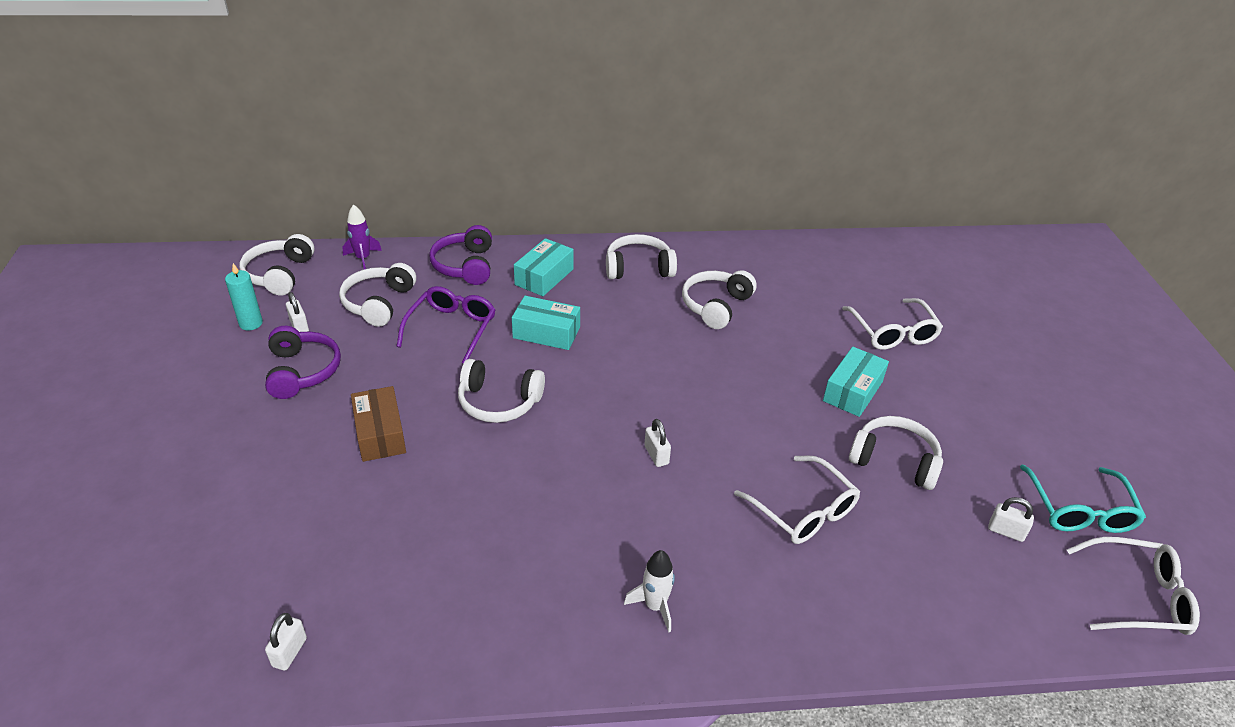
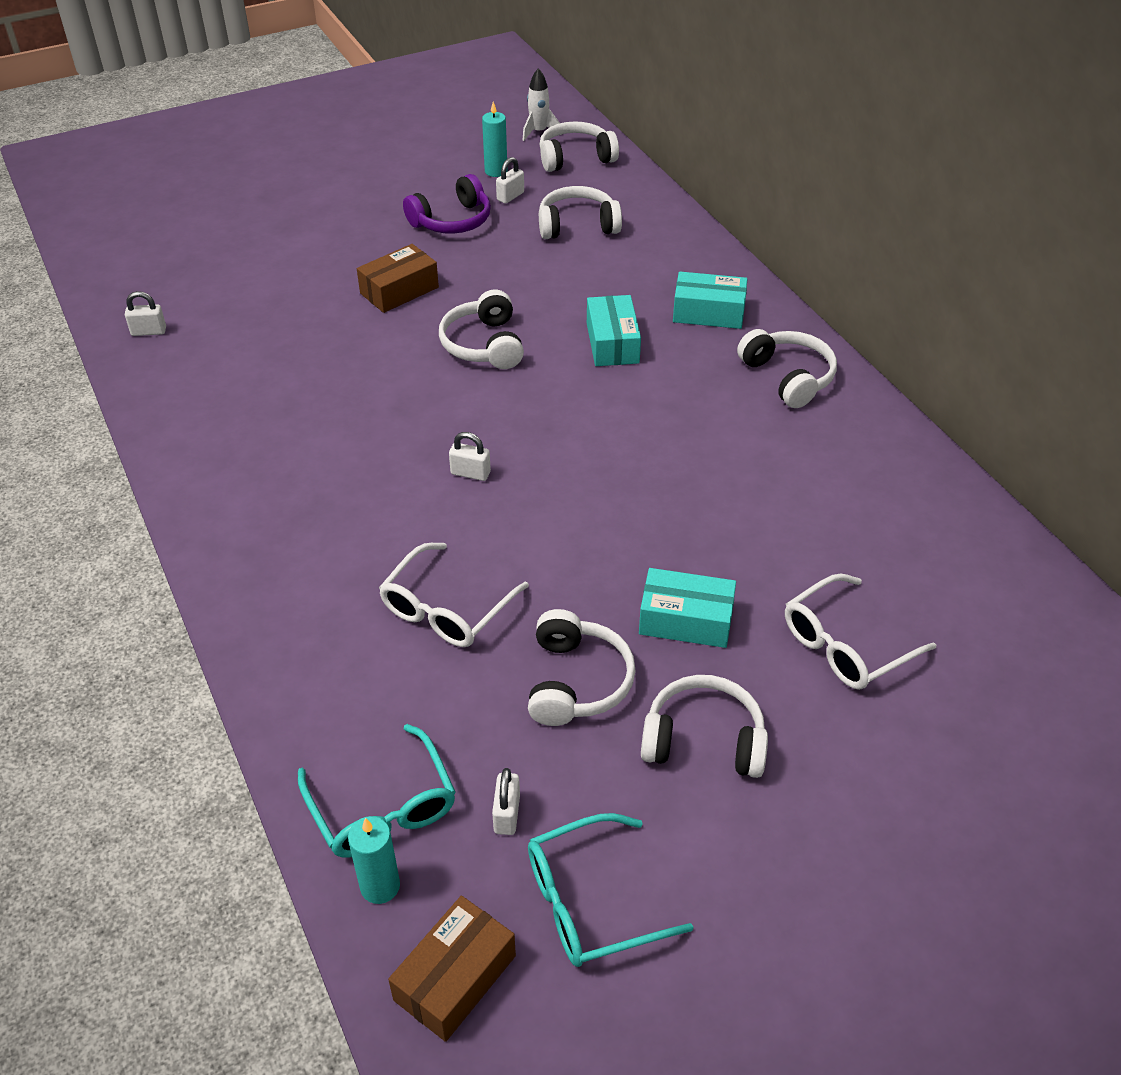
camera: 70 degrees right, 5 degrees up
(363, 258) = (638, 192): purple rocket -> none
(451, 329) = (572, 281): purple glasses -> none
(465, 266) = (682, 255): purple headphones -> none
(655, 606) = (268, 522): white rocket -> white rocket (539, 132)
(656, 455) = (470, 473): white padlock -> white padlock turned 60 degrees clockwise
(716, 306) = (765, 459): white headphones -> white headphones (703, 740)
(992, 601) = (382, 807): none -> turquoise glasses
(1062, 620) = (380, 886): none -> turquoise candle
(1137, 596) = (455, 977): white glasses -> brown box

